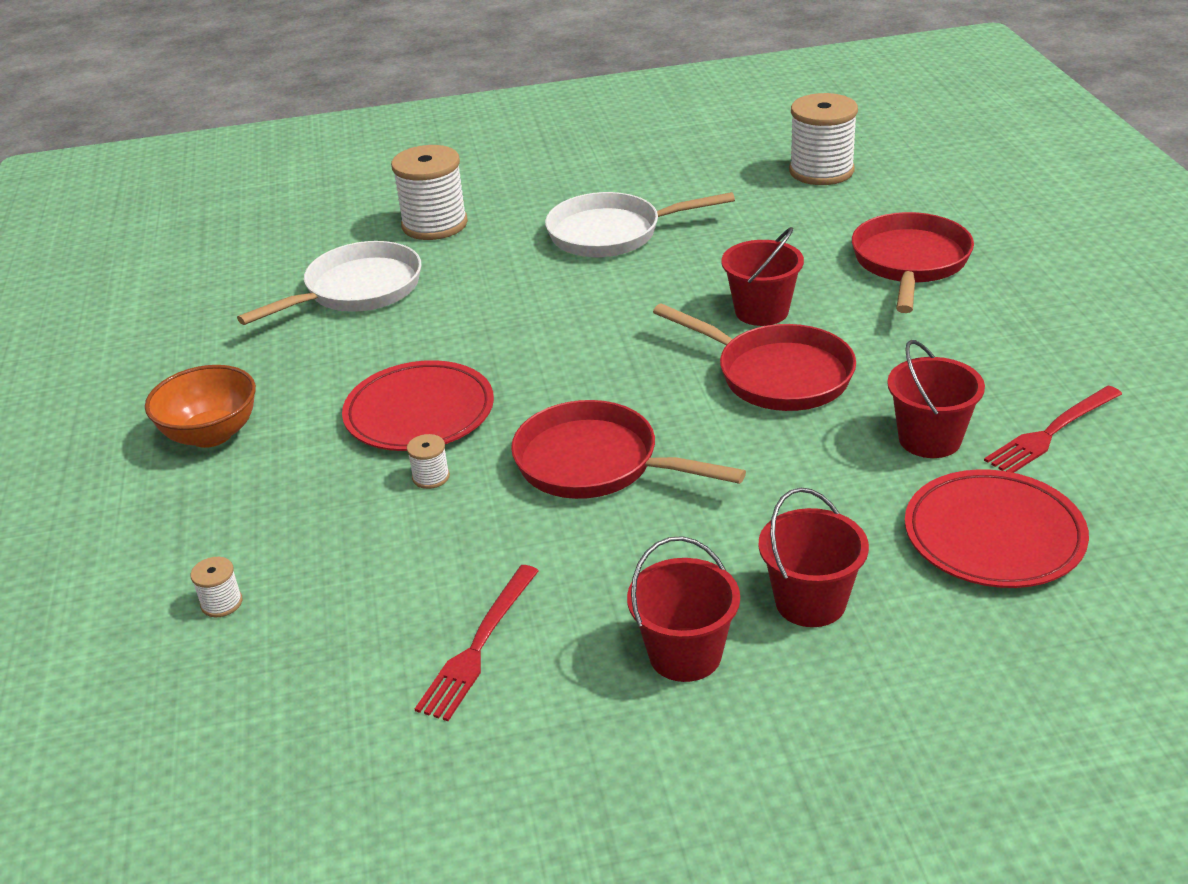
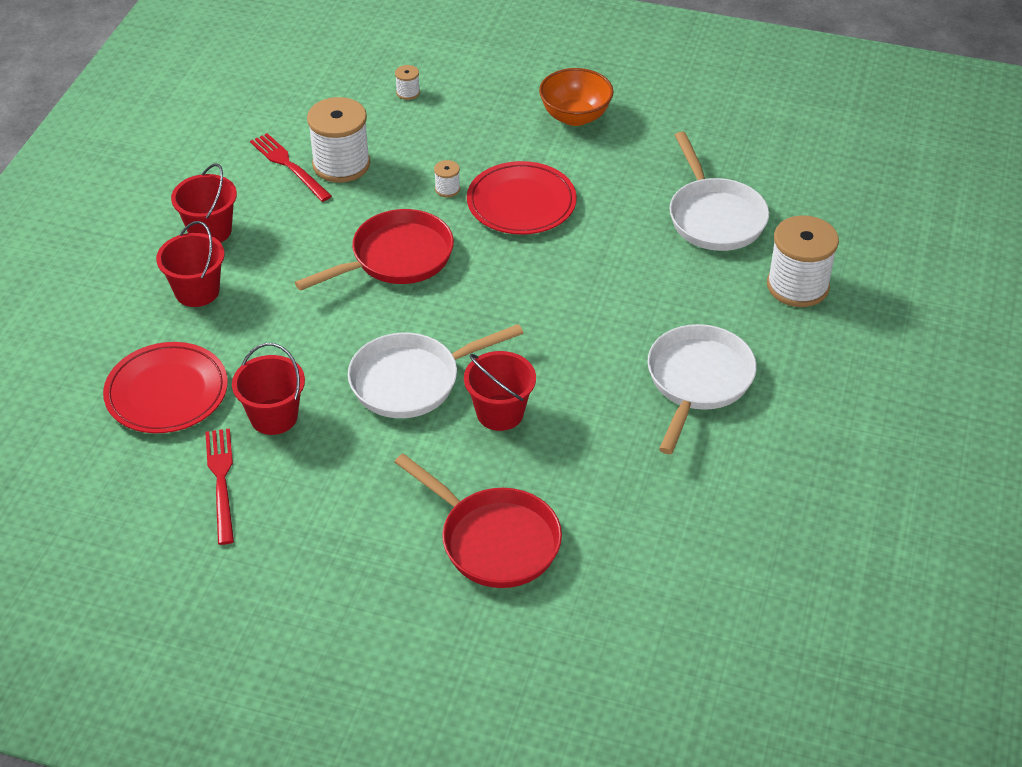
camera: 115 degrees right, 10 degrees up
(777, 375) = (412, 380): red pan -> white pan
(821, 171) = (712, 577): white spool -> white spool (341, 164)

